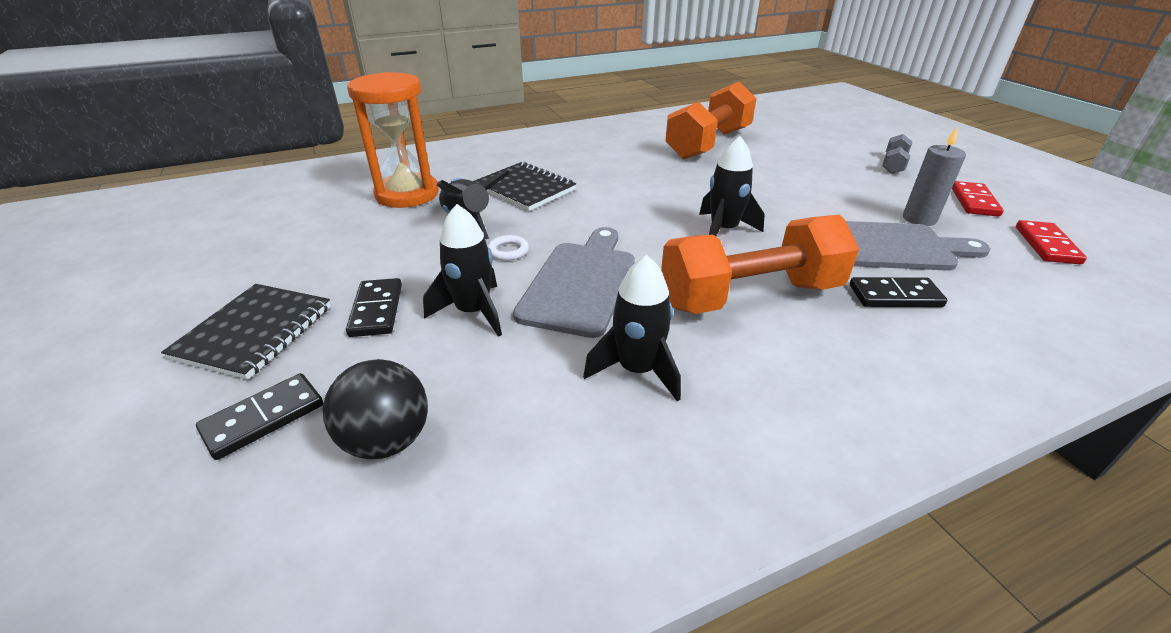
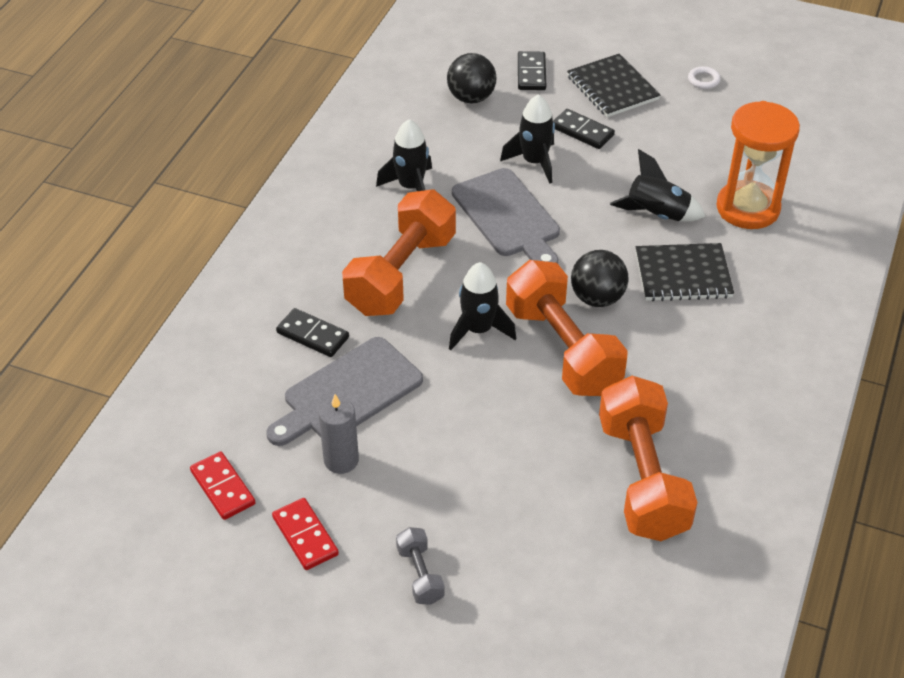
camera: 135 degrees right, 10 degrees up
(508, 251) = (587, 210): white ring -> white ring (703, 80)
(604, 205) = (597, 298): none -> black ball
(673, 196) = (563, 349): none -> orange dumbbell
(895, 296) = (313, 335): black domino -> black domino turned 75 degrees clockwise

